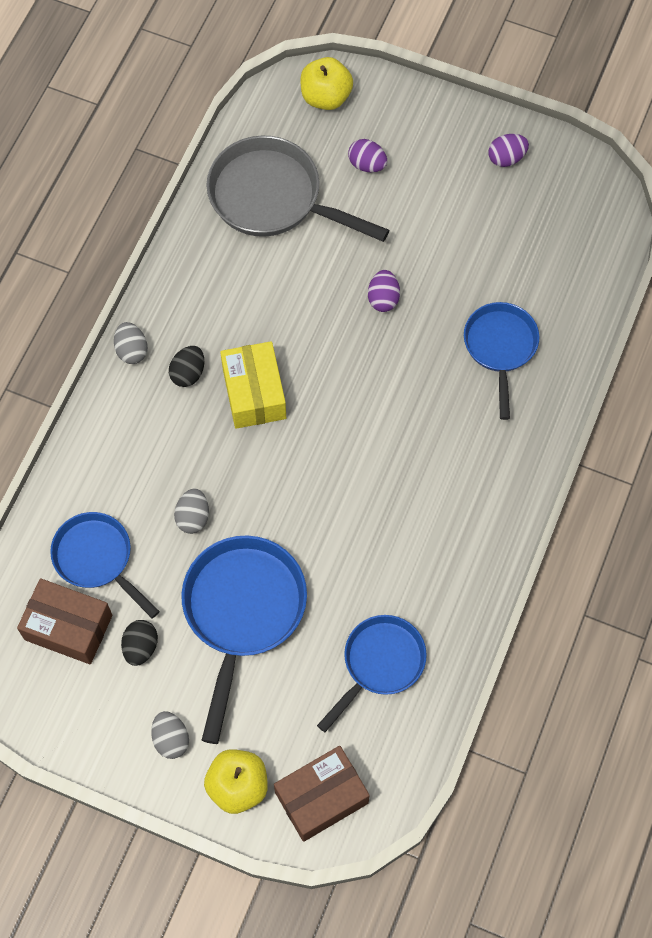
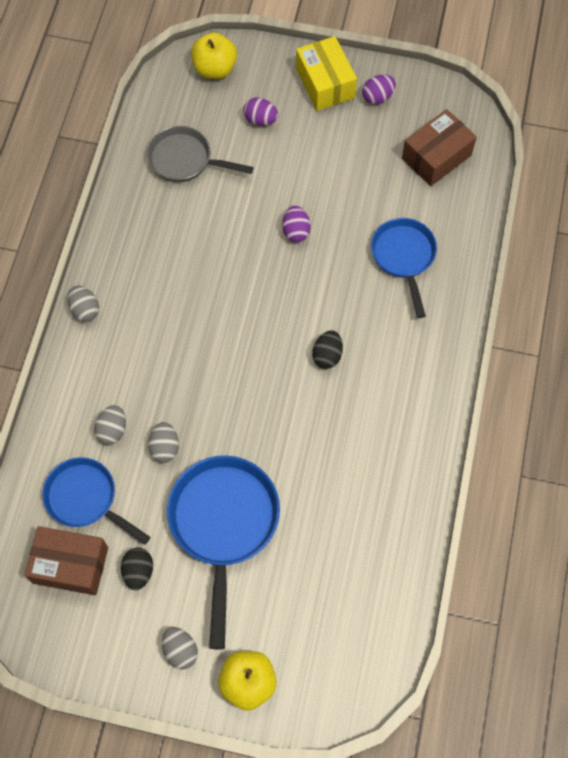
camera: 10 degrees left, 0 degrees up
(139, 489) = (112, 430): none -> grey egg
(188, 373) = (138, 322): black egg -> black egg (327, 355)
(254, 393) = (199, 330): yellow box -> yellow box (325, 83)
(273, 198) = (185, 160): grey pan -> grey pan, size x0.65
(321, 798) = (324, 679): brown box -> brown box (436, 157)
(379, 664) = (353, 550): blue pan -> none

